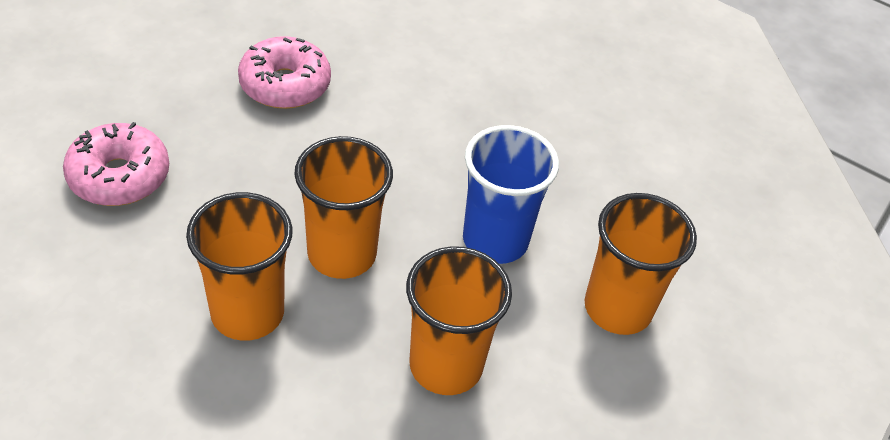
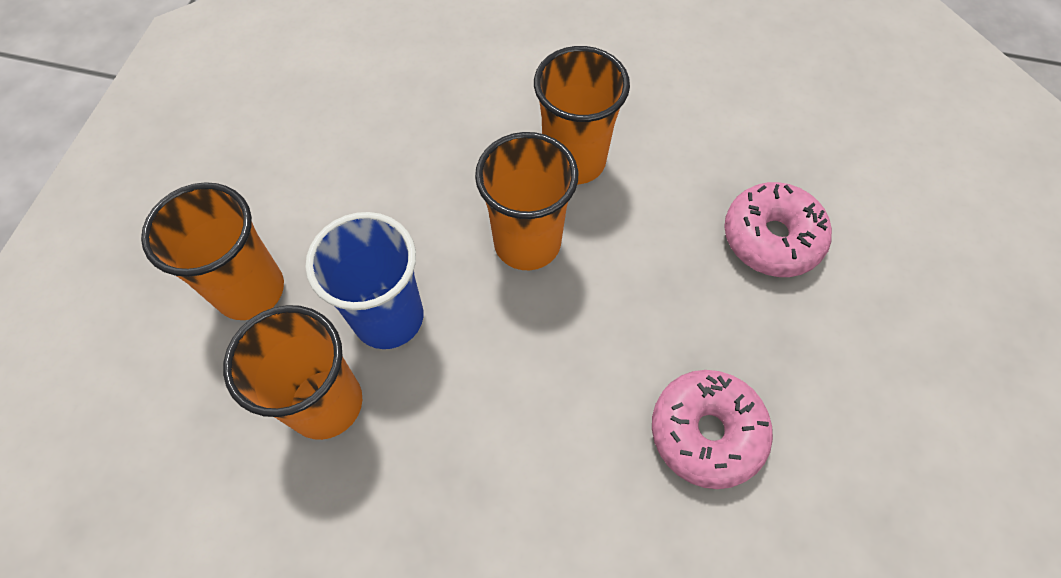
camera: 165 degrees right, 15 degrees up
(446, 365) = (395, 178): orange cup -> orange cup (326, 403)

